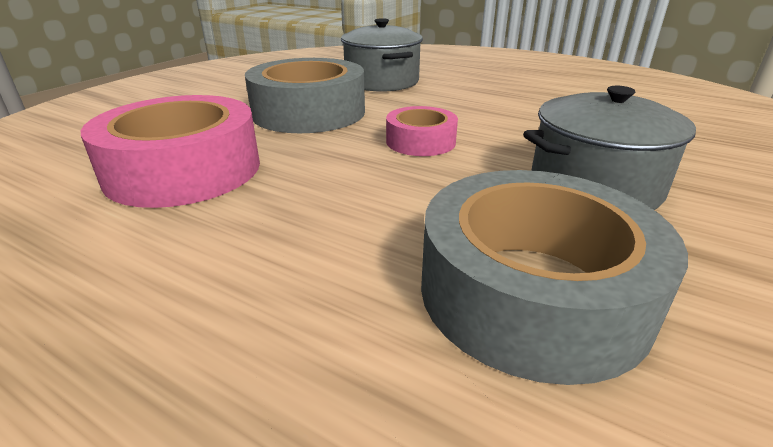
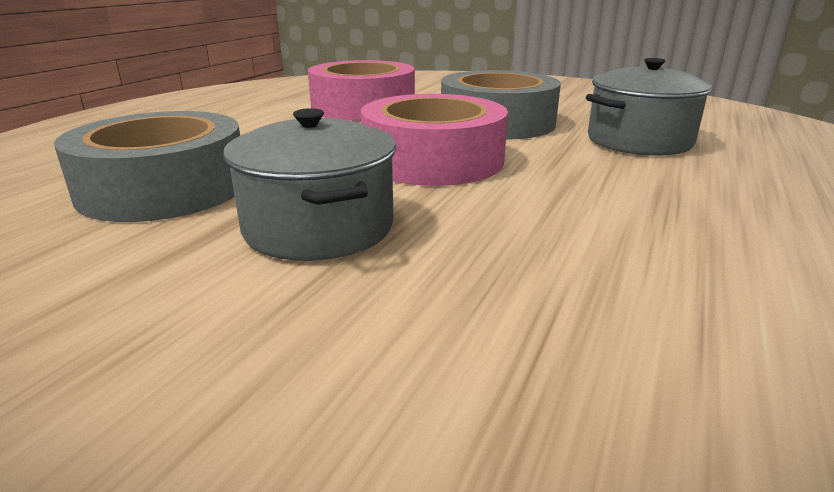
camera: 85 degrees right, 5 degrees down
(420, 141) = (433, 160): pink tape -> pink tape, size x1.87

